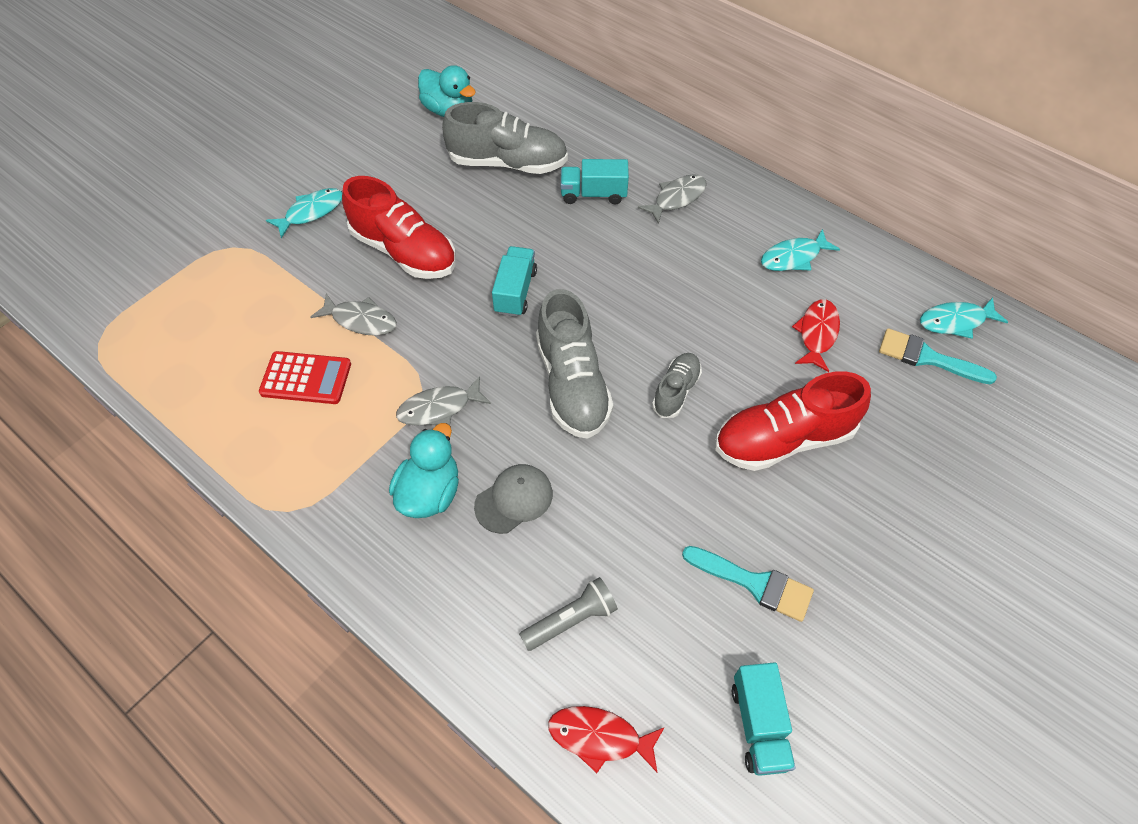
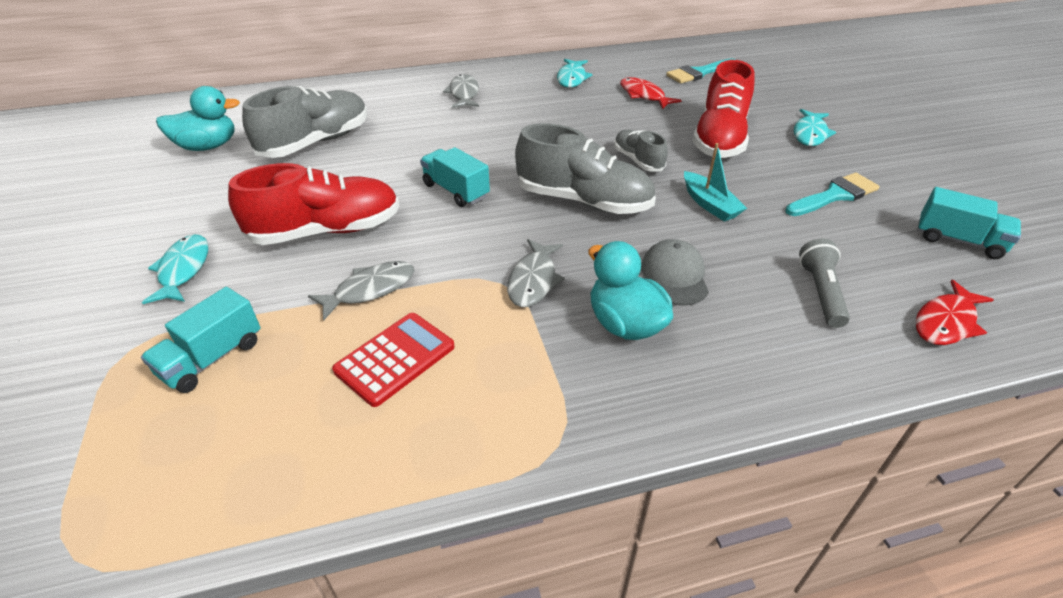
camera: 55 degrees left, 15 degrees down
(593, 194) = (409, 121): turquoise truck -> turquoise truck (212, 358)
(646, 481) = (710, 204): none -> turquoise boat
(955, 321) = (681, 56): turquoise fish -> turquoise fish (810, 134)

